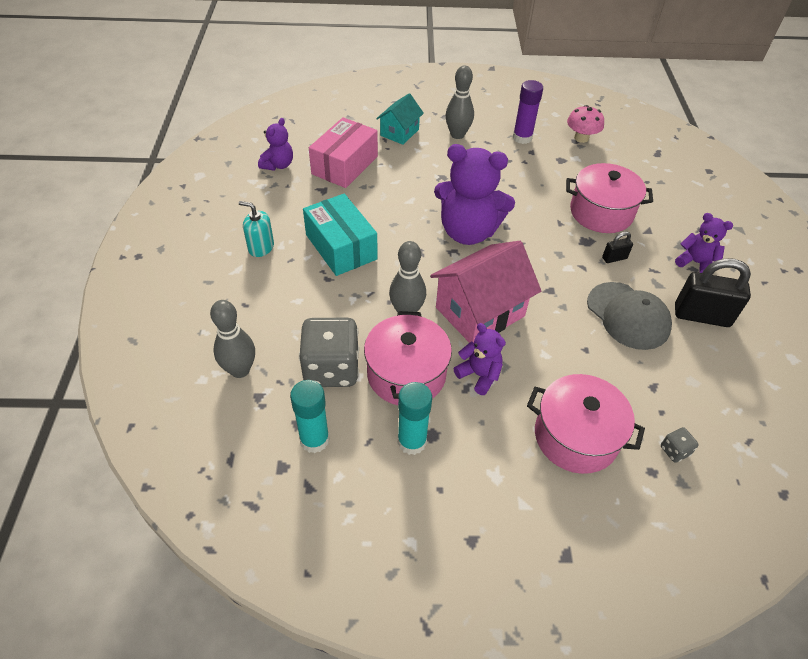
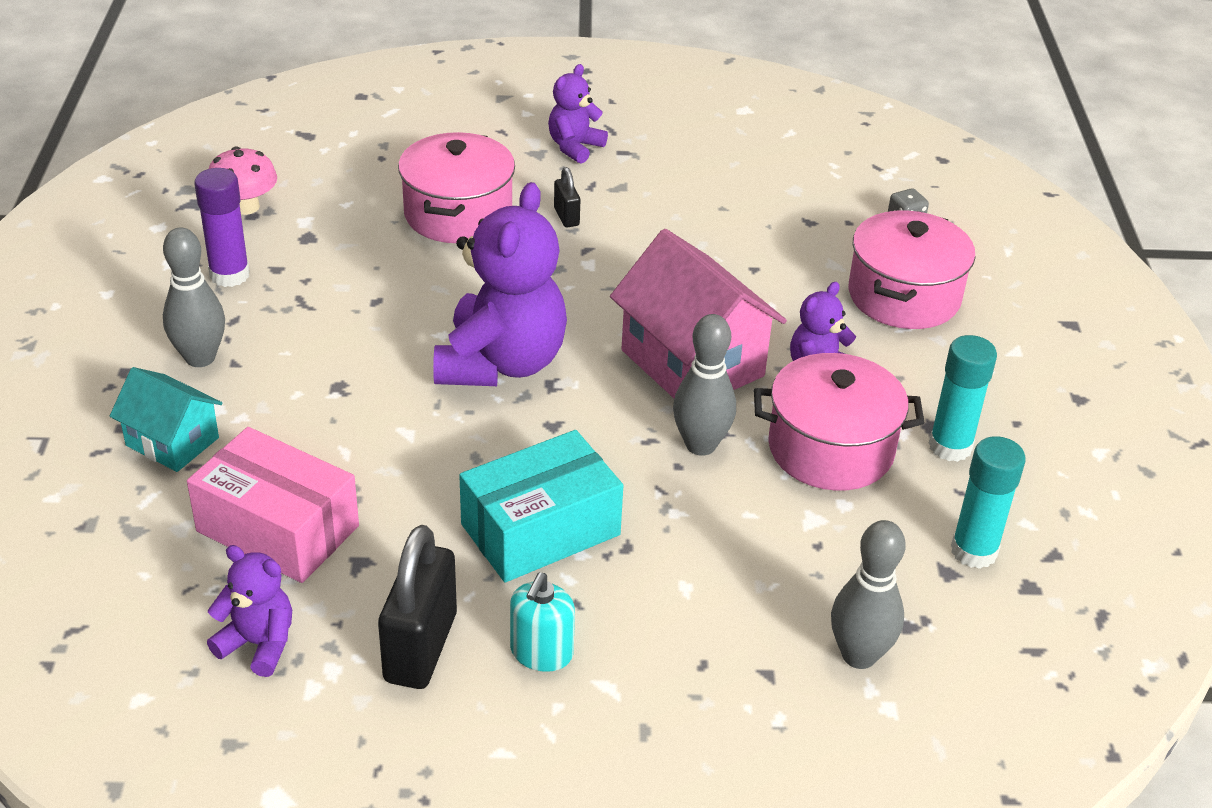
camera: 90 degrees left, 10 degrees down
(331, 369) = (835, 535): grey dice -> none
(628, 316) = (686, 222): grey cap -> none
(701, 316) = (679, 161): black padlock -> black padlock (420, 647)

